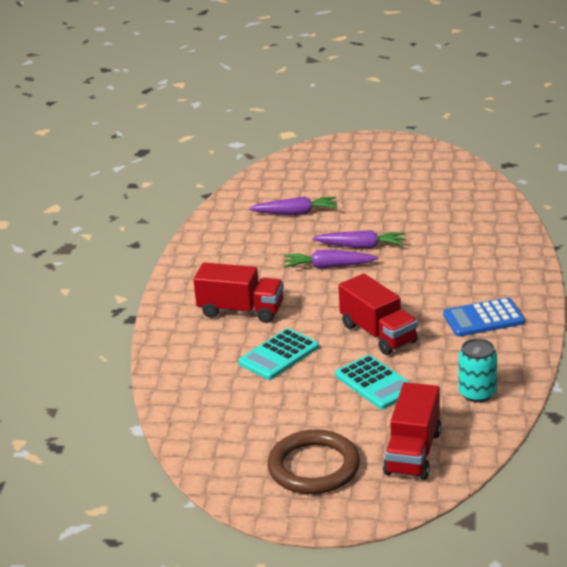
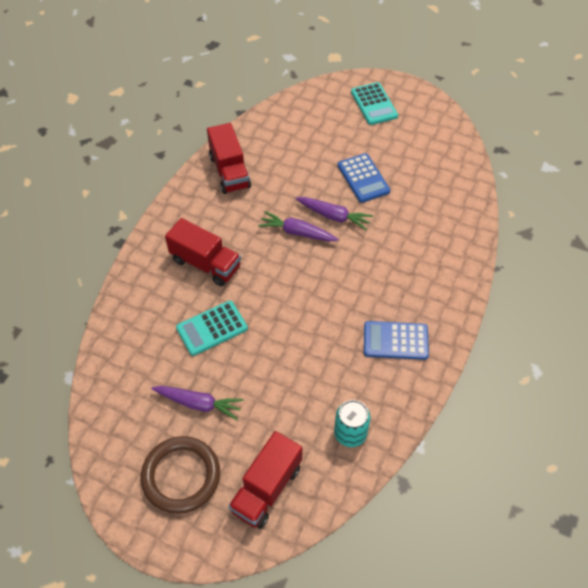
camera: 15 degrees right, 25 degrees up
(295, 213) = (299, 157): purple carrot -> purple carrot (198, 403)
(375, 383) = (273, 390): turquoise calculator -> turquoise calculator (374, 104)
(376, 213) = (363, 178): none -> blue calculator
(378, 334) = (301, 330): red truck -> red truck (229, 171)

